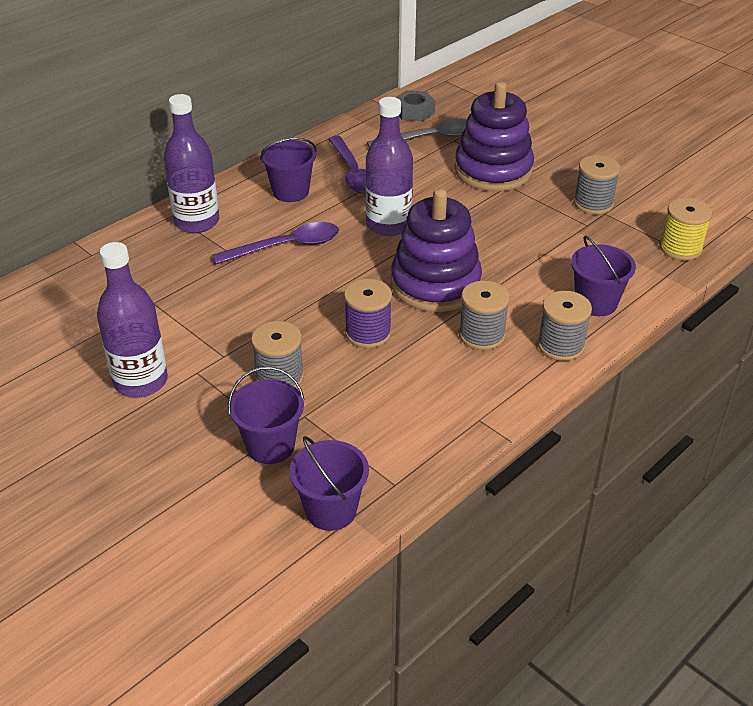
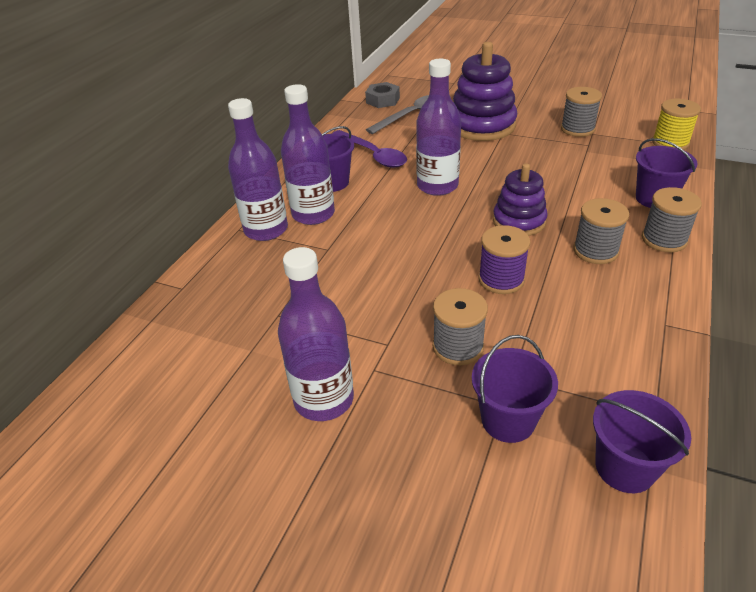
camera: 20 degrees left, 0 degrees up
(249, 219) = (313, 214): none -> purple bottle
(286, 246) = (365, 227): purple spoon -> none
(435, 284) = (519, 221): purple stacking toy -> purple stacking toy, size x0.63

